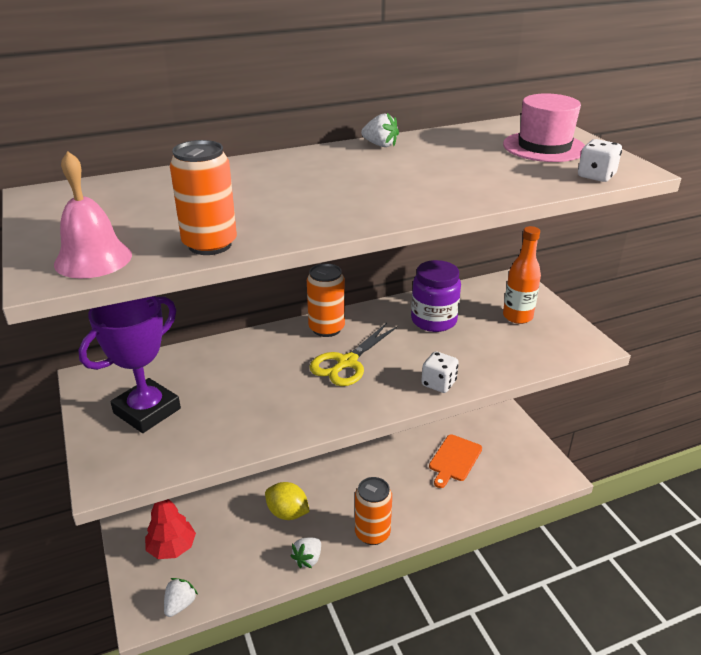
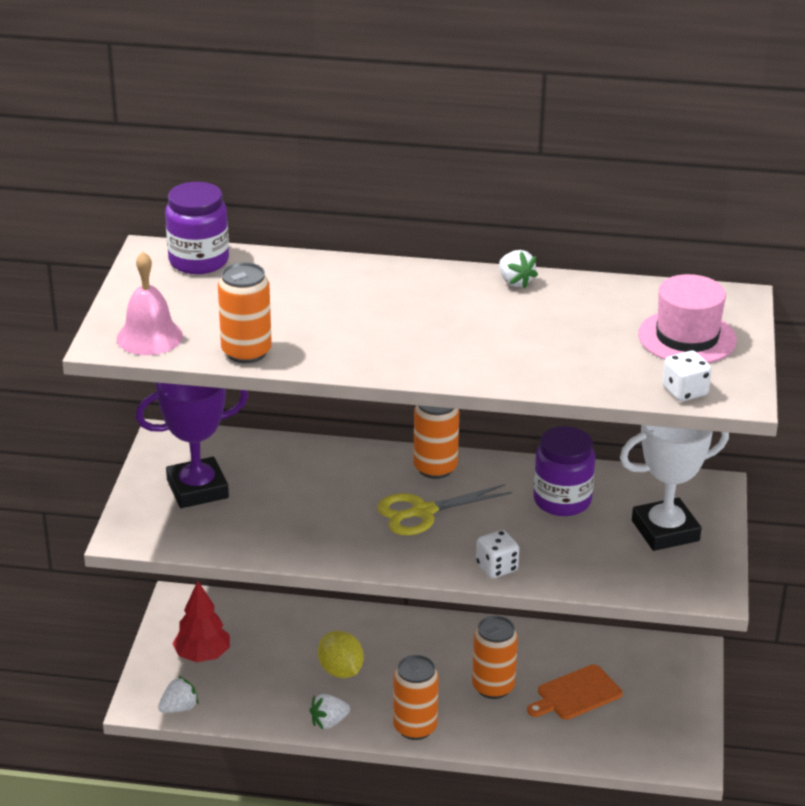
camera: 30 degrees right, 0 degrees up
(93, 191) = (199, 261): none -> purple jar
(400, 478) = (493, 687): none -> orange can
(517, 316) = (665, 531): orange bottle -> white trophy

